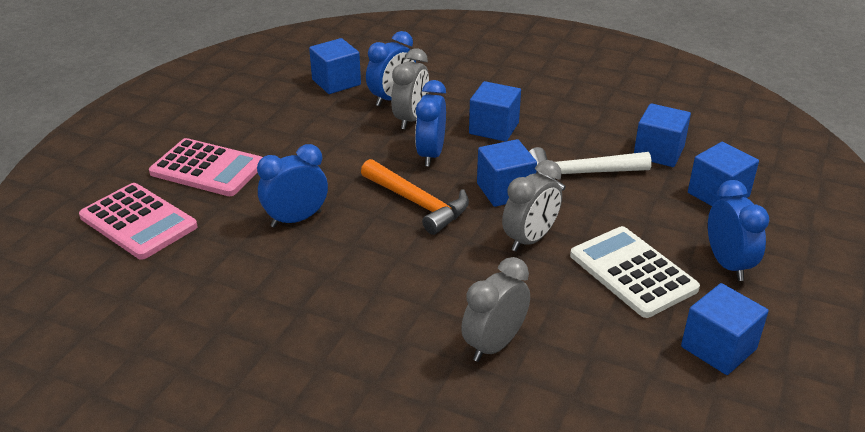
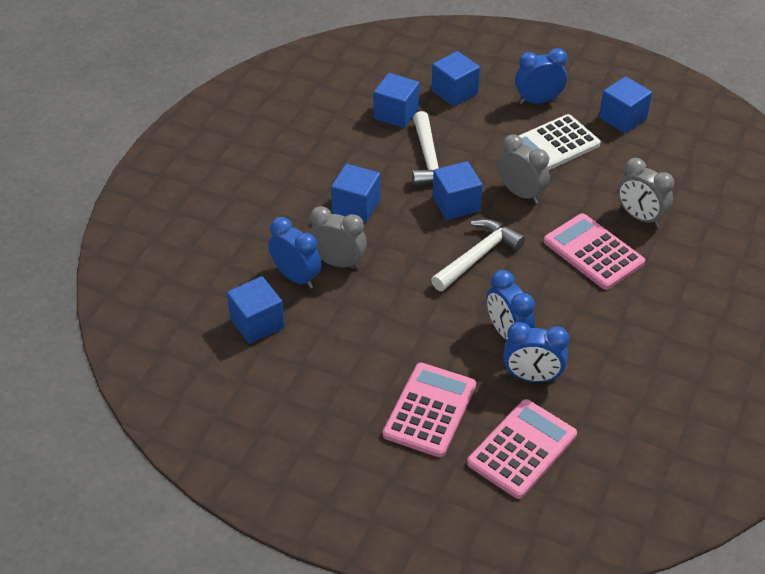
camera: 90 degrees left, 10 degrees up
(417, 203) = (477, 256): orange hammer -> white hammer
(423, 294) = (593, 252): none -> pink calculator
(430, 154) = (401, 249): blue clock -> blue clock (532, 377)

